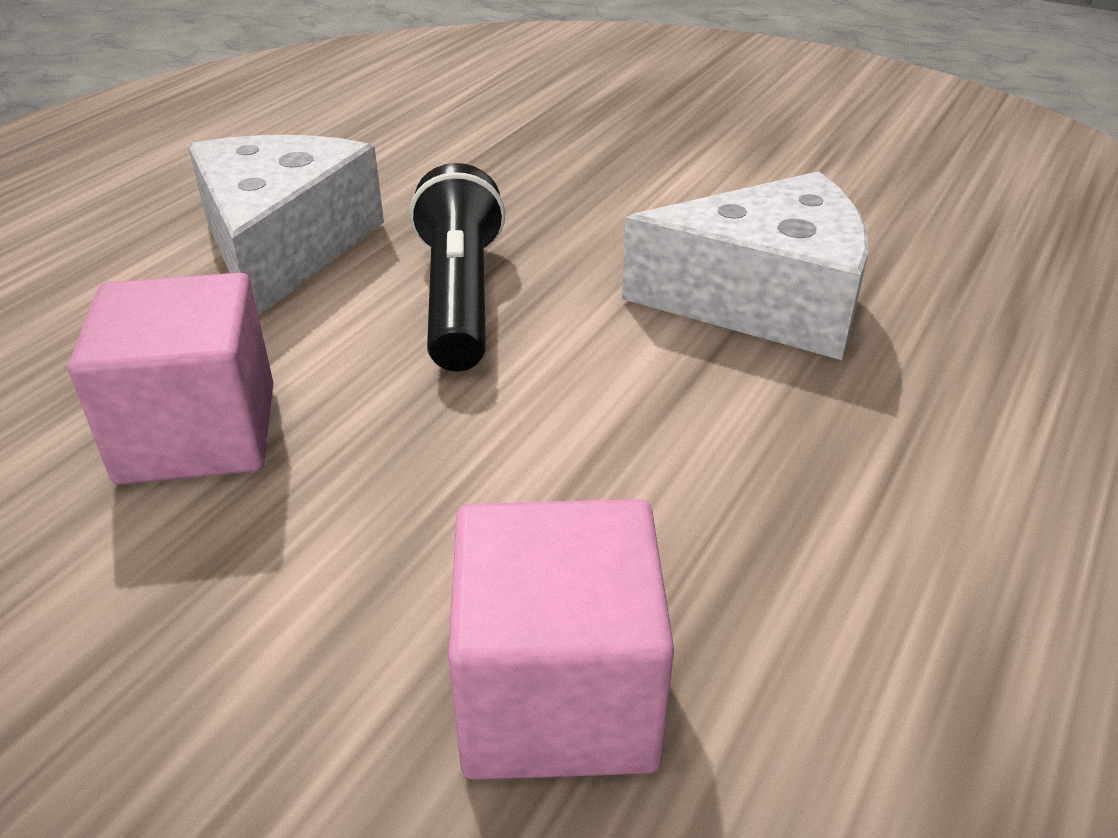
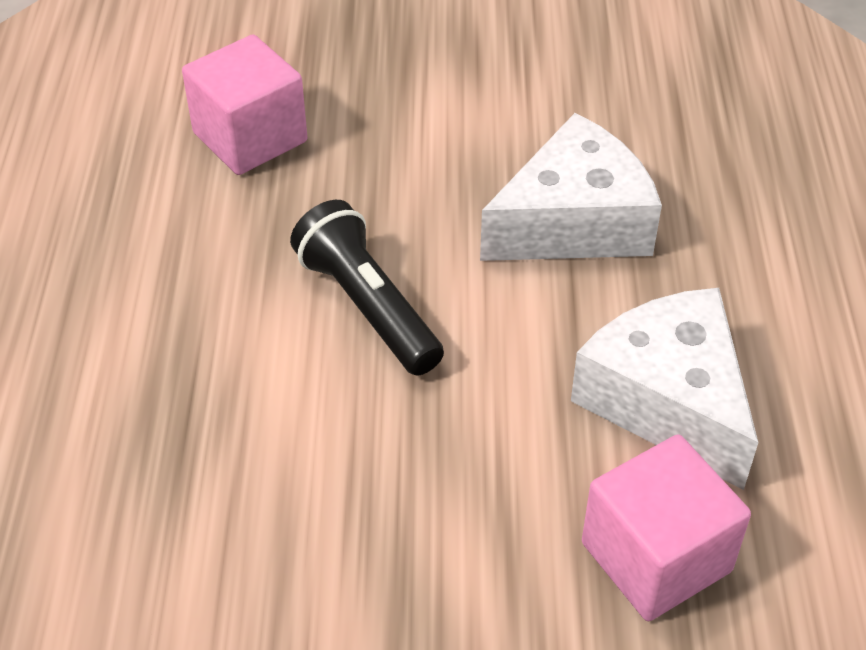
camera: 30 degrees left, 10 degrees up
(198, 433) = (296, 499): pink cube -> pink cube (250, 137)
(284, 247) = (189, 313): white cheese -> white cheese (667, 401)

